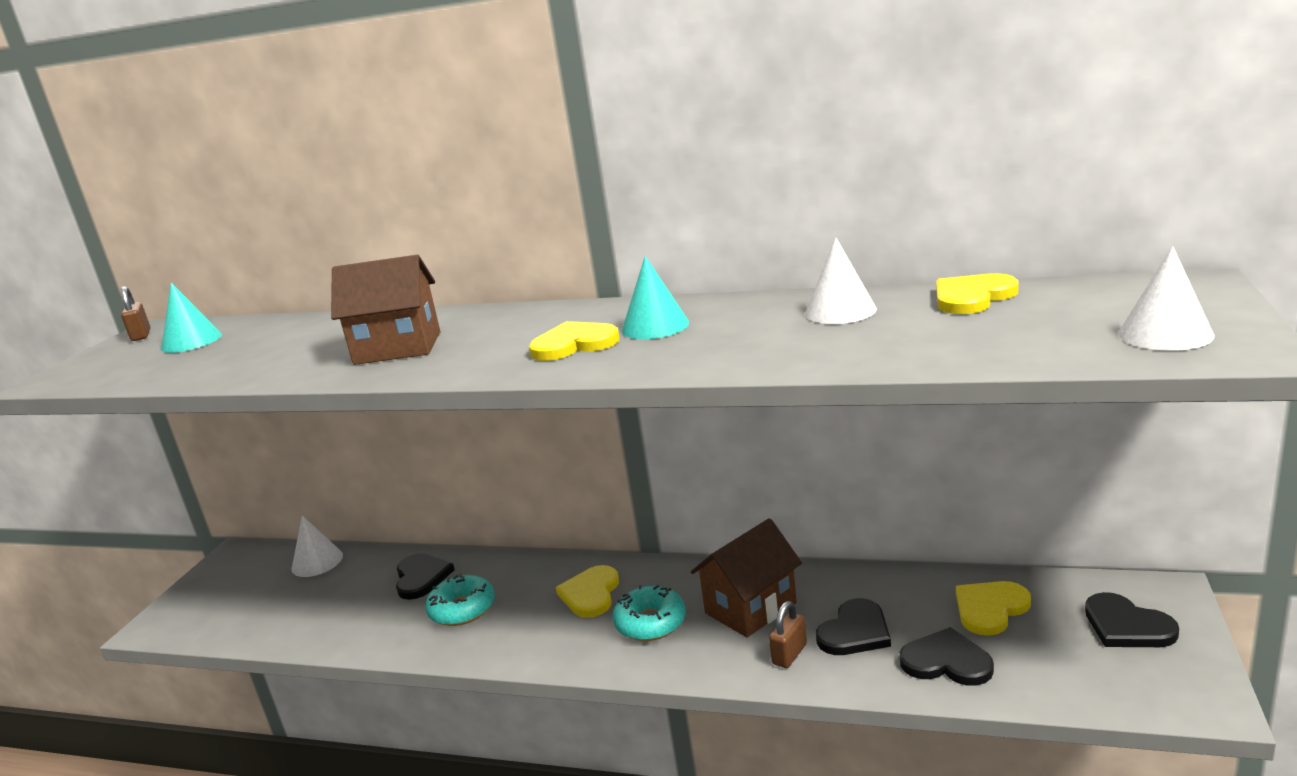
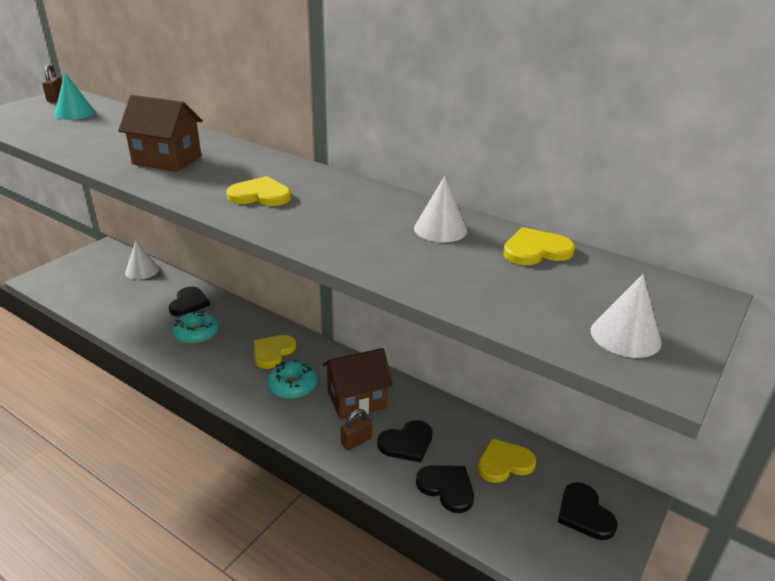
camera: 15 degrees right, 10 degrees up
(655, 326) = (319, 198): turquoise cone -> none

